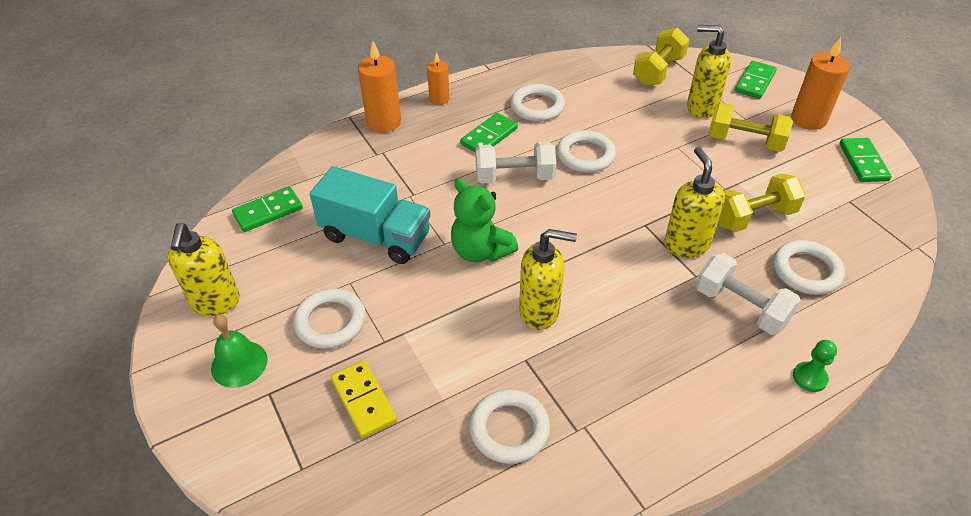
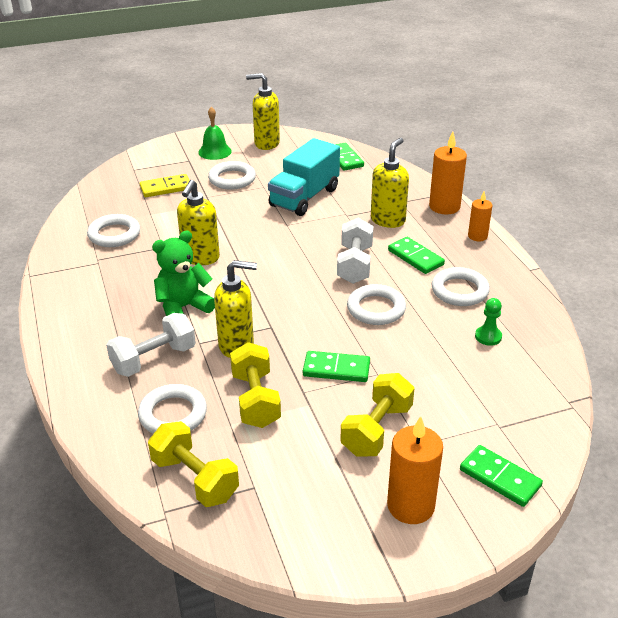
camera: 100 degrees right, 10 degrees down
(480, 251) = (272, 239): green teddy bear -> green teddy bear (183, 307)
(658, 71) = (526, 392): yellow dumbbell -> yellow dumbbell (195, 479)
(701, 108) = (446, 410): yellow soap dispenser -> yellow soap dispenser (388, 220)
(809, 378) = (68, 377): green pawn -> green pawn (488, 337)
(863, 162) = (315, 529): green domino -> green domino (336, 369)

